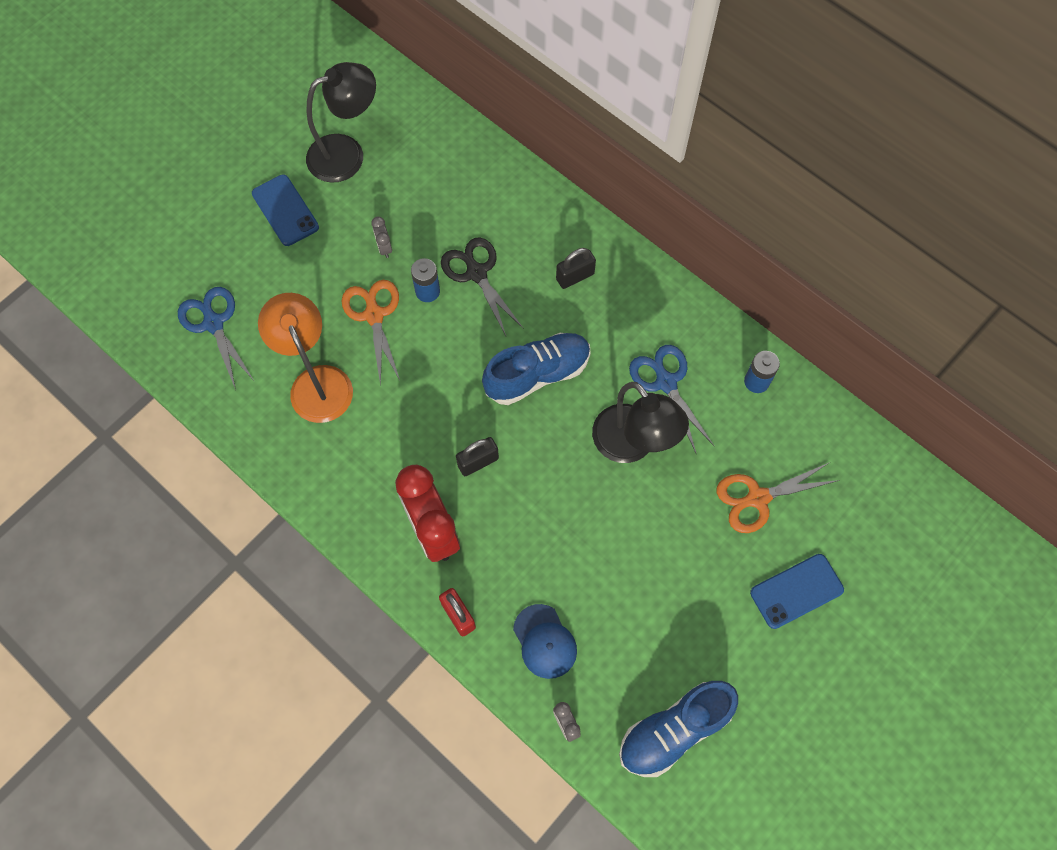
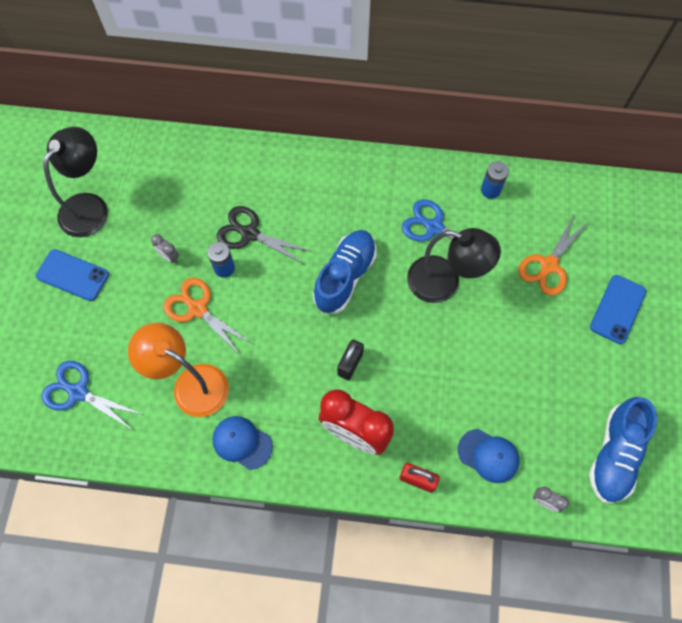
camera: 35 degrees left, 0 degrees up
(322, 467) = (242, 442): none -> blue cap
(575, 276) = (320, 194): black padlock -> none

